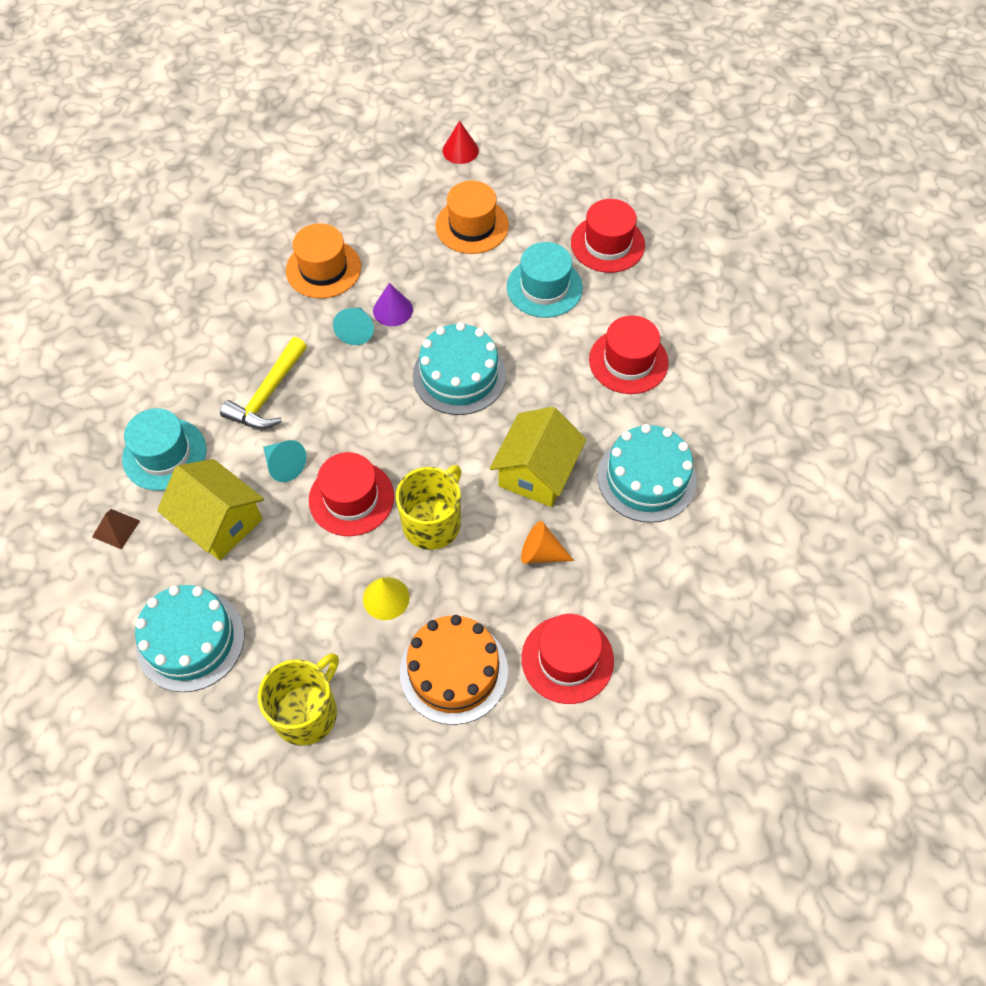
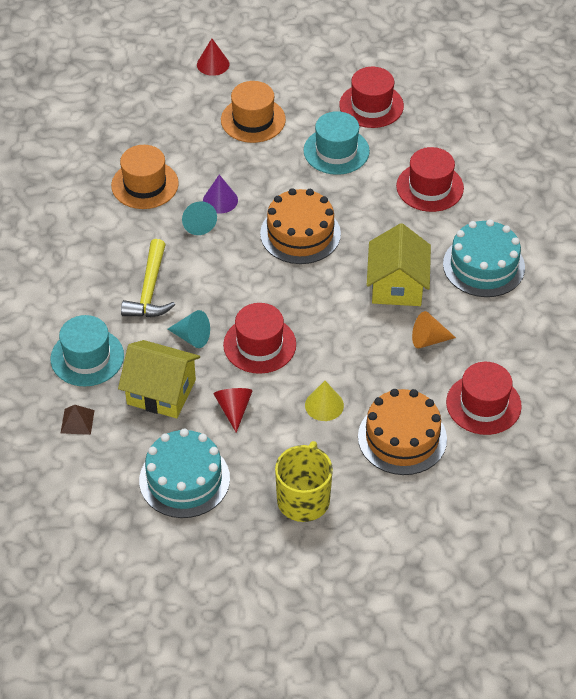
camera: 20 degrees left, 10 degrees down
(285, 570) = (234, 409): none -> red cone
(433, 522) = (333, 343): yellow mug -> none
(459, 375) = (300, 233): turquoise cake -> orange cake

